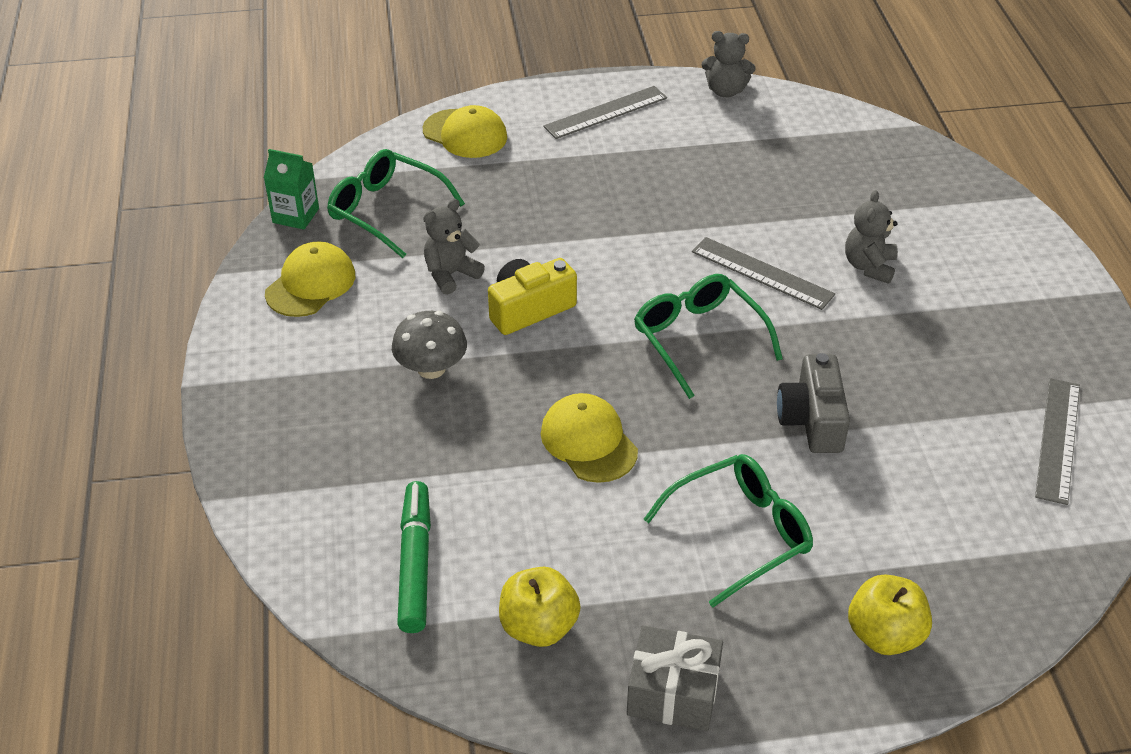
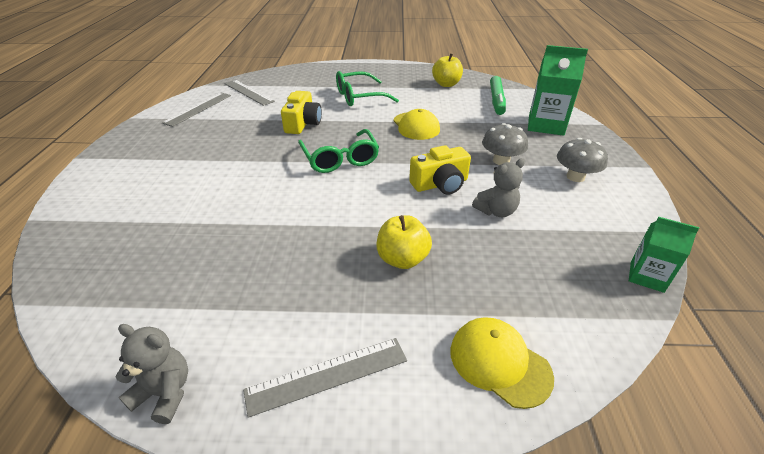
camera: 170 degrees left, 5 degrees down
(310, 284) = (601, 215): yellow cap -> none
(319, 348) = (575, 177): none -> grey mushroom
(326, 479) = (546, 125): none -> green carton
(386, 210) = (562, 271): green glasses -> none
(673, 692) = (402, 70): grey gift -> none
(762, 273) = (277, 189): grey ruler -> grey ruler (249, 92)
(812, 420) = (303, 123): grey camera -> yellow camera
(869, 266) = (204, 185): grey teddy bear -> none
(884, 635) = (322, 74): yellow apple -> yellow apple (402, 259)

